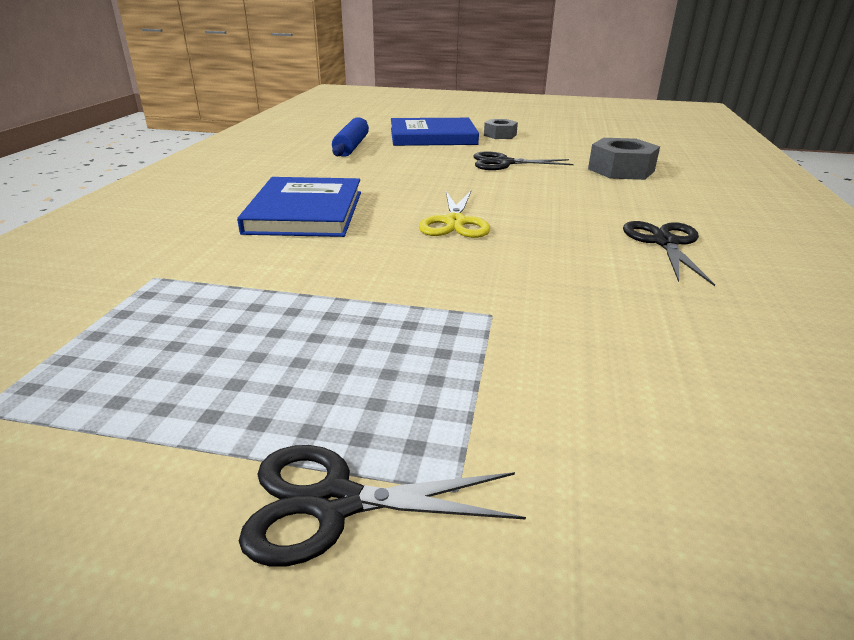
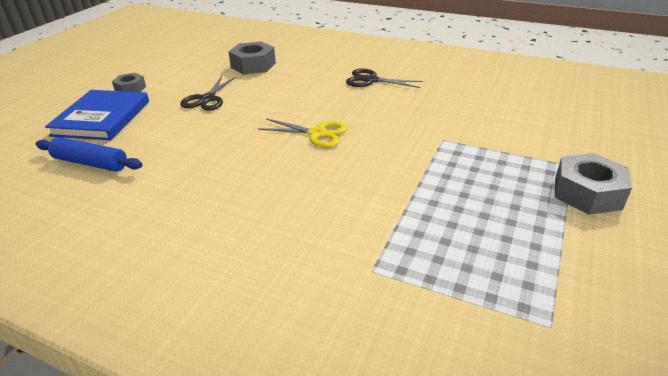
camera: 75 degrees left, 5 degrees up
(305, 212) = (265, 195): blue book -> none
(335, 503) = (587, 193): black scissors -> grey nut

